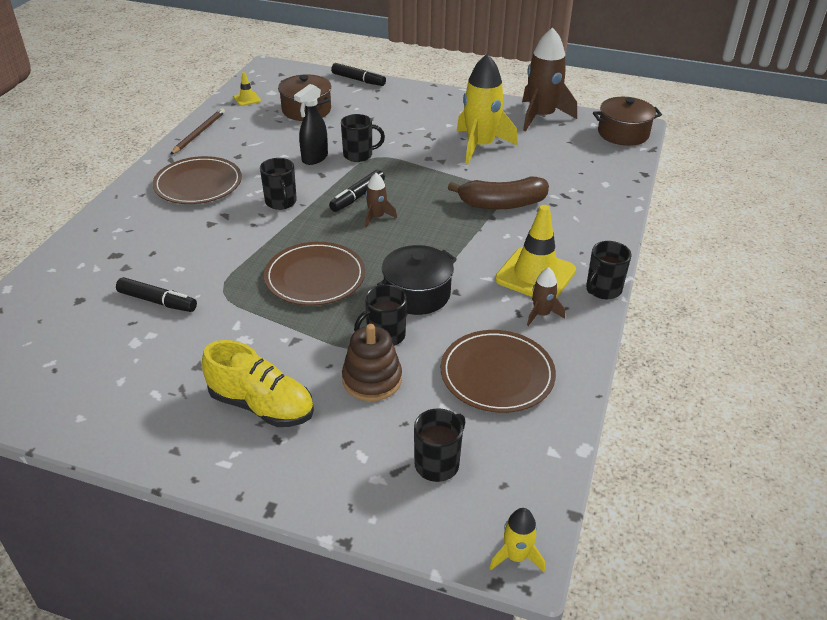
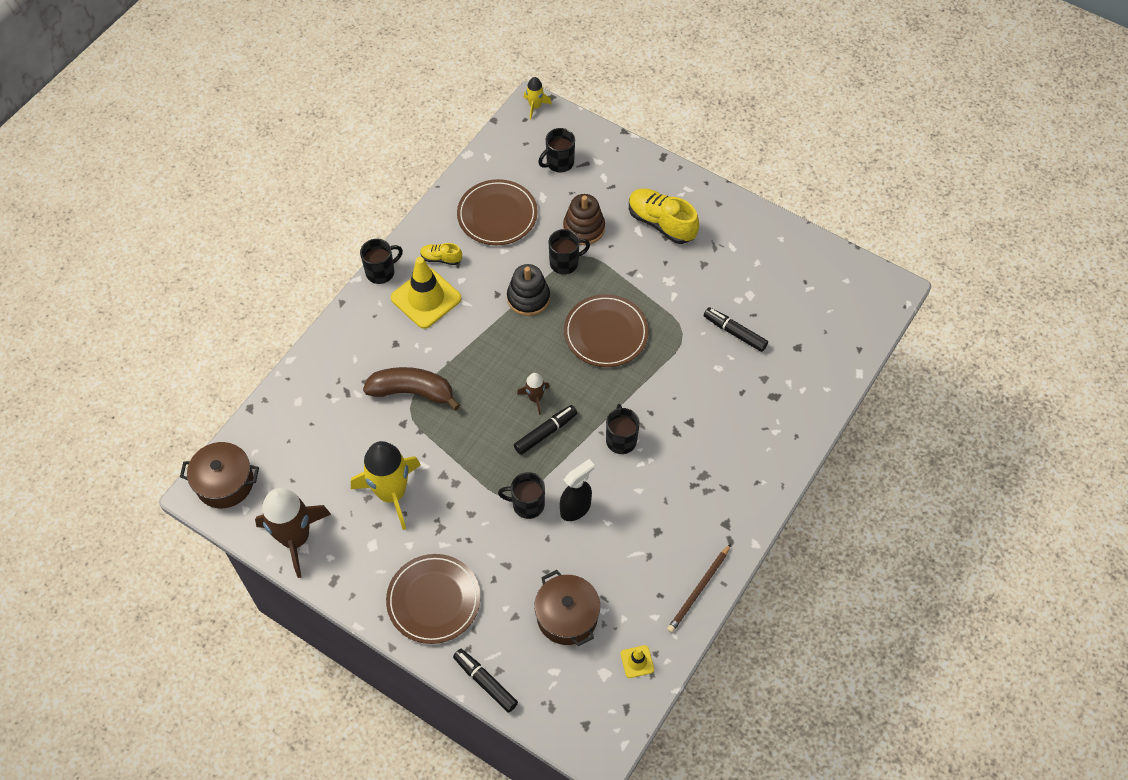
camera: 165 degrees left, 20 degrees up
(198, 184) = (700, 487): brown plate -> brown plate (433, 600)
(417, 294) = (528, 298): black pot -> black stacking toy
(541, 314) = (441, 258): brown rocket -> yellow shoe

